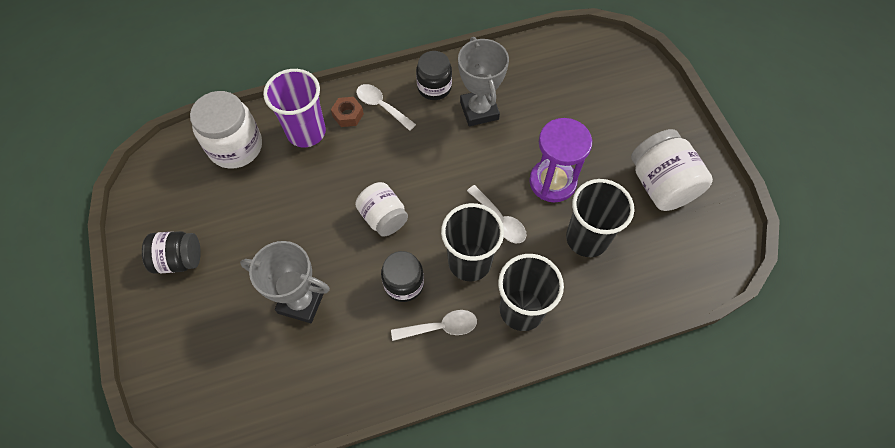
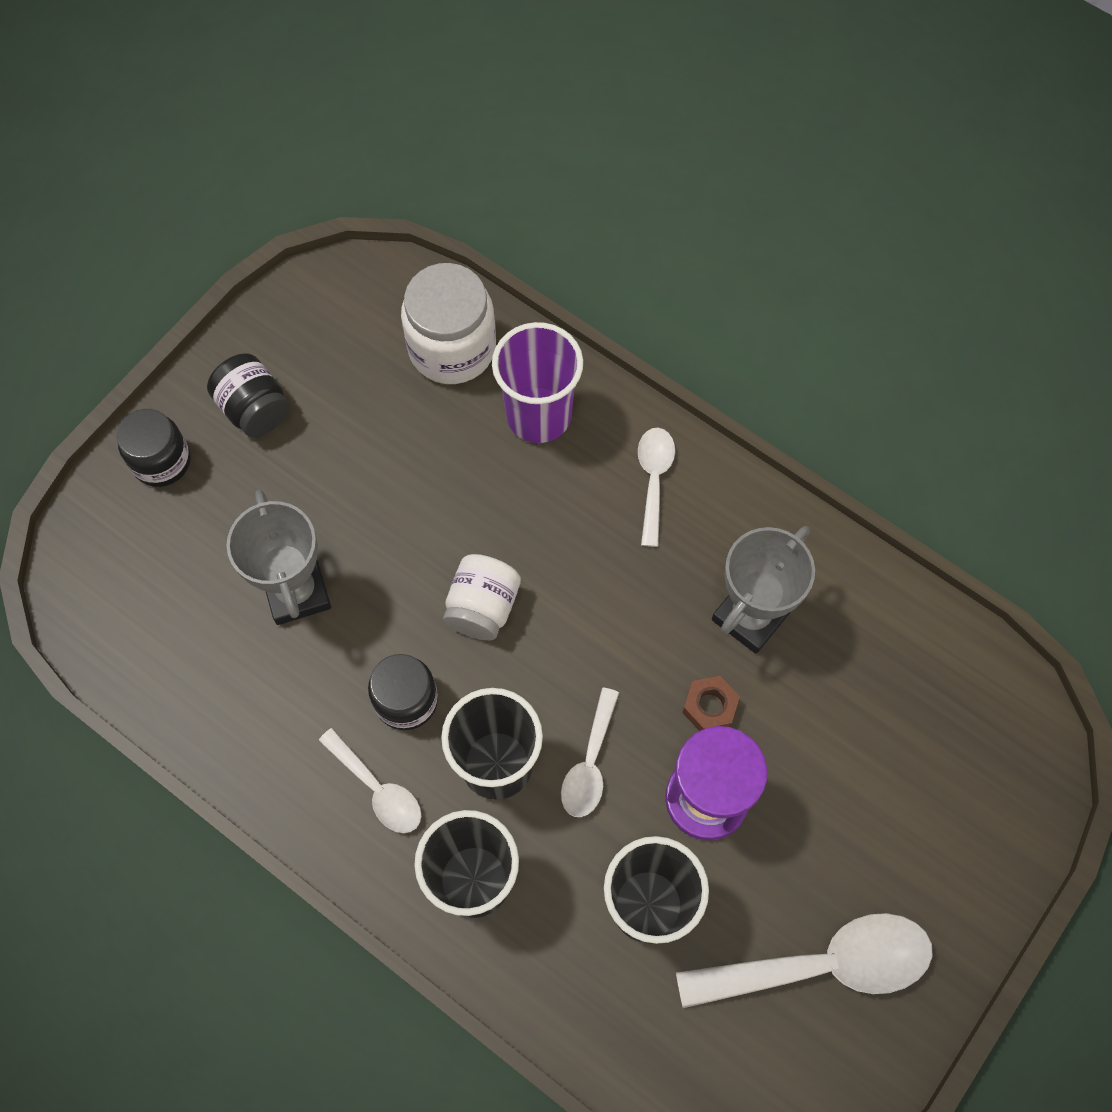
camera: 55 degrees right, 5 degrees up
(348, 115) = (605, 447): brown nut -> brown nut (709, 707)
(434, 87) = (741, 528): black jar -> black jar (161, 461)
(661, 185) = (821, 964): white jar -> white spoon

